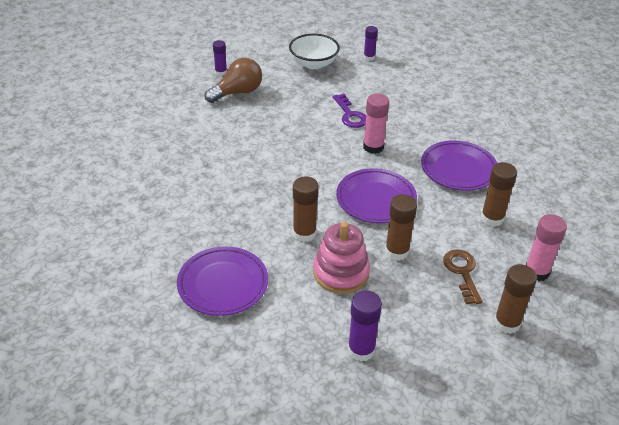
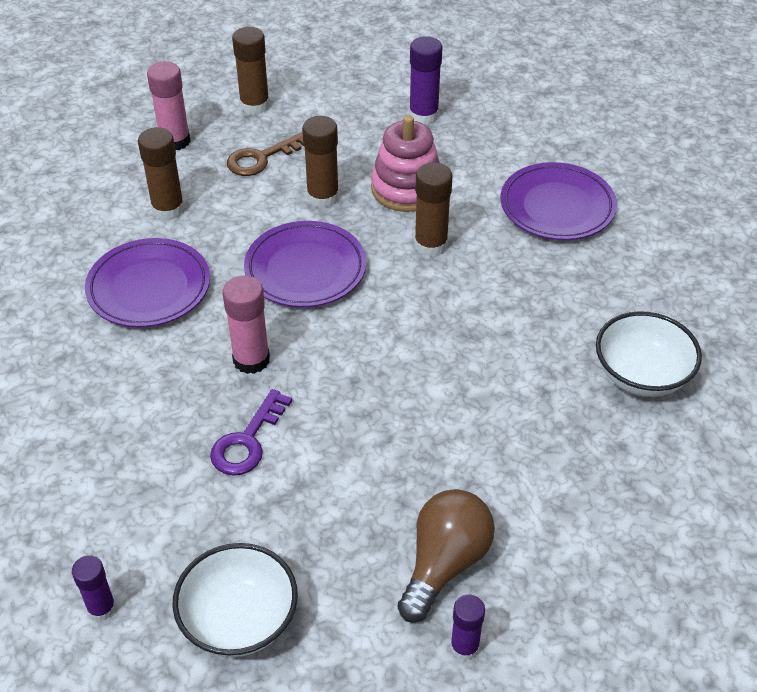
camera: 160 degrees left, 5 degrees up
(152, 183) = (641, 375): none -> white bowl
(237, 92) = (444, 563): brown light bulb -> brown light bulb turned 135 degrees clockwise
(350, 115) = (247, 441): purple key -> purple key turned 150 degrees counterclockwise
(462, 272) = (261, 158): brown key -> brown key turned 45 degrees clockwise

